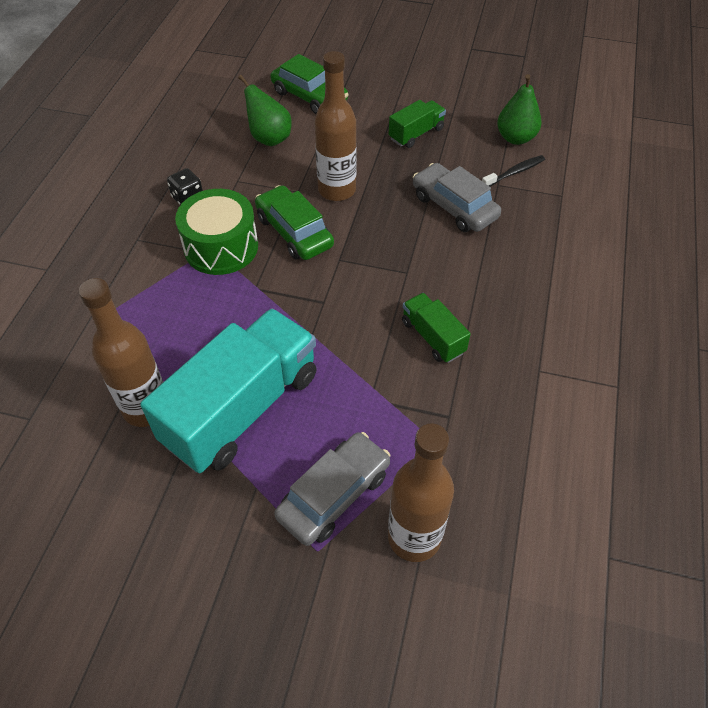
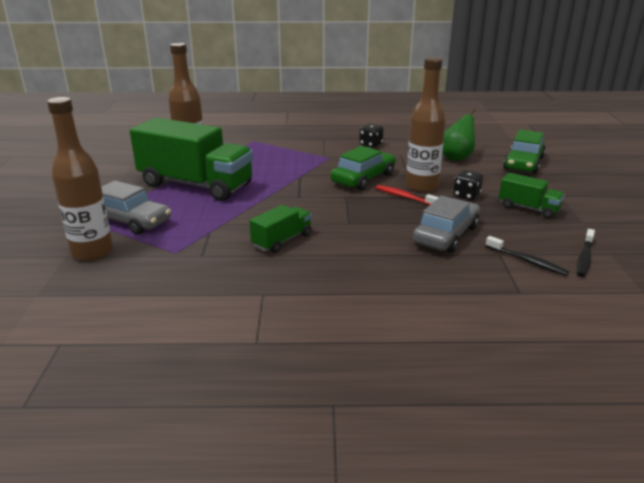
camera: 75 degrees right, 25 degrees down
(221, 247) = (332, 160): green drum -> none
(242, 408) = (196, 185): turquoise truck -> green truck
(359, 211) = (404, 197): none -> red toothbrush
(373, 164) = (466, 195): none -> black dice
(515, 138) = (584, 258): green pear -> black toothbrush

